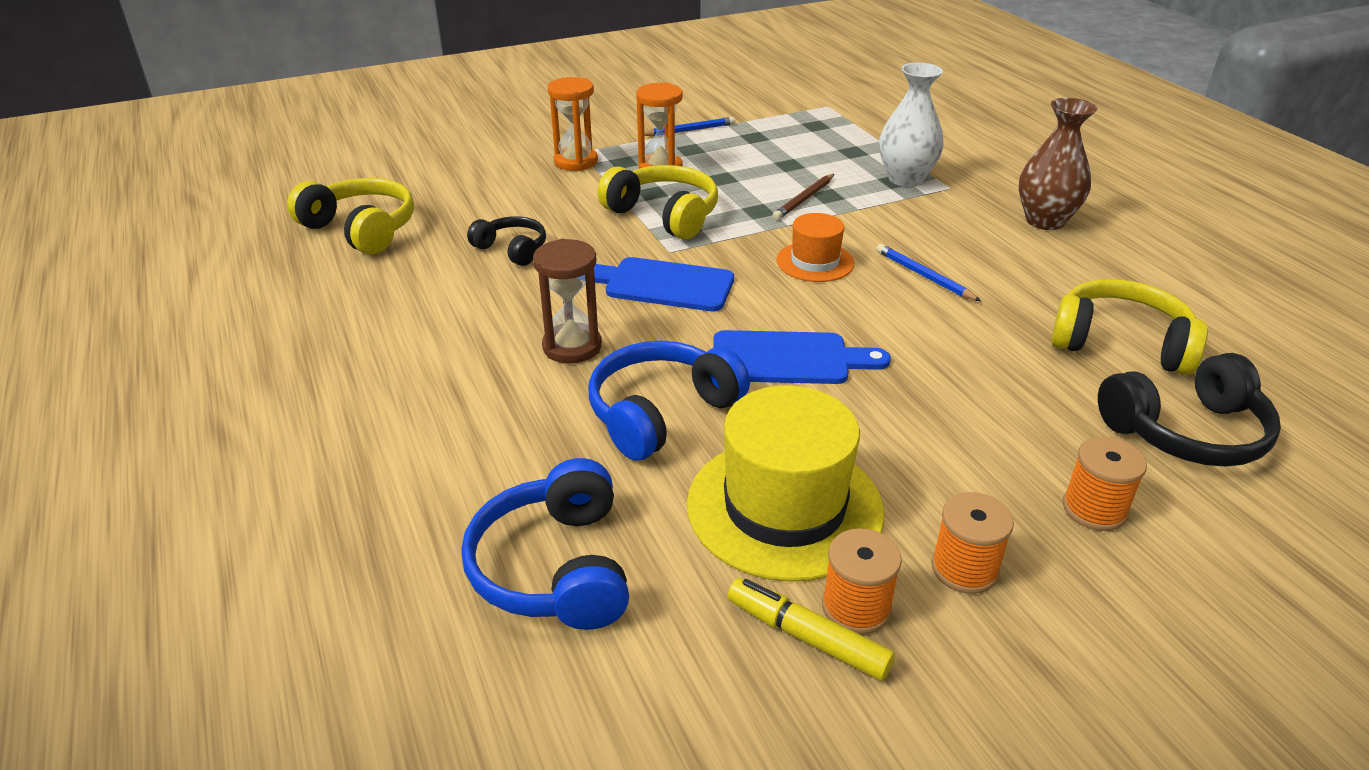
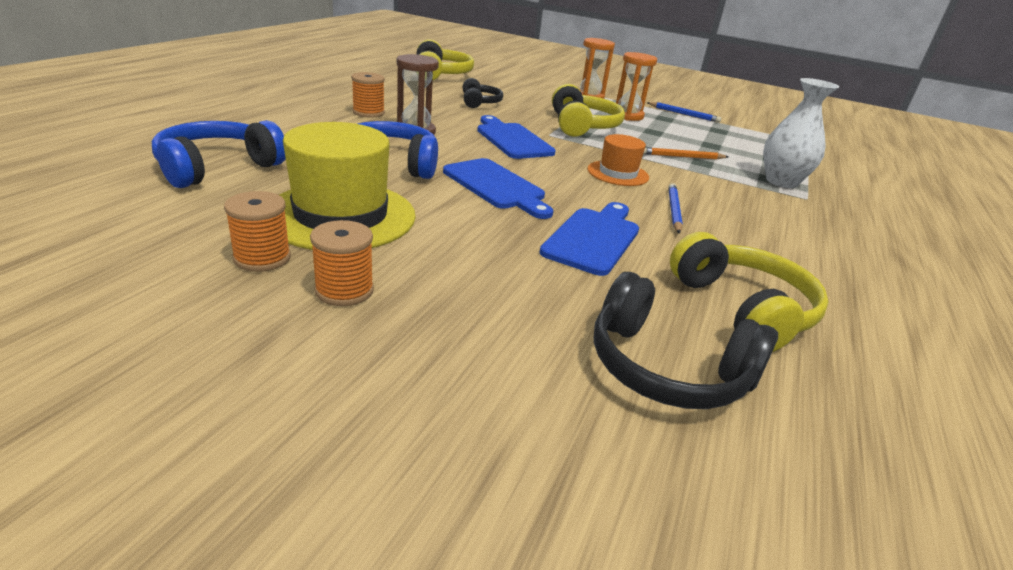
camera: 45 degrees right, 5 degrees down
(804, 199) = (681, 157): brown pencil -> orange pencil
(807, 637) = (217, 248): yellow marker -> none
(951, 355) = (593, 238): none -> blue cutting board
(1045, 221) = (849, 243): brown vase -> none
(1094, 509) = (486, 336): orange spool -> orange spool (368, 112)

